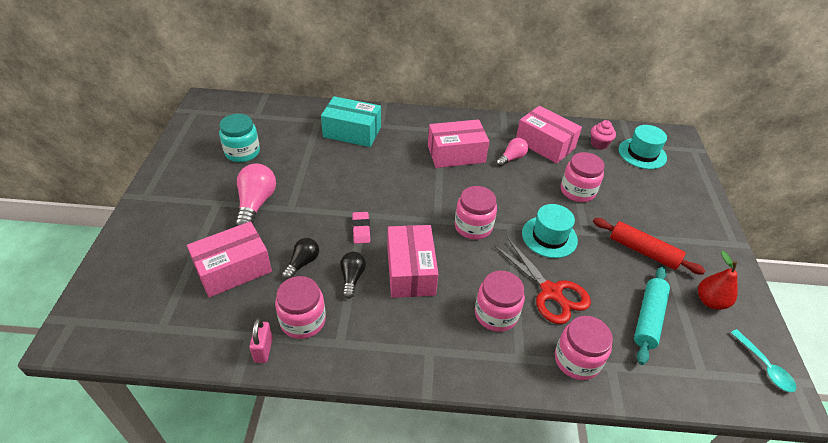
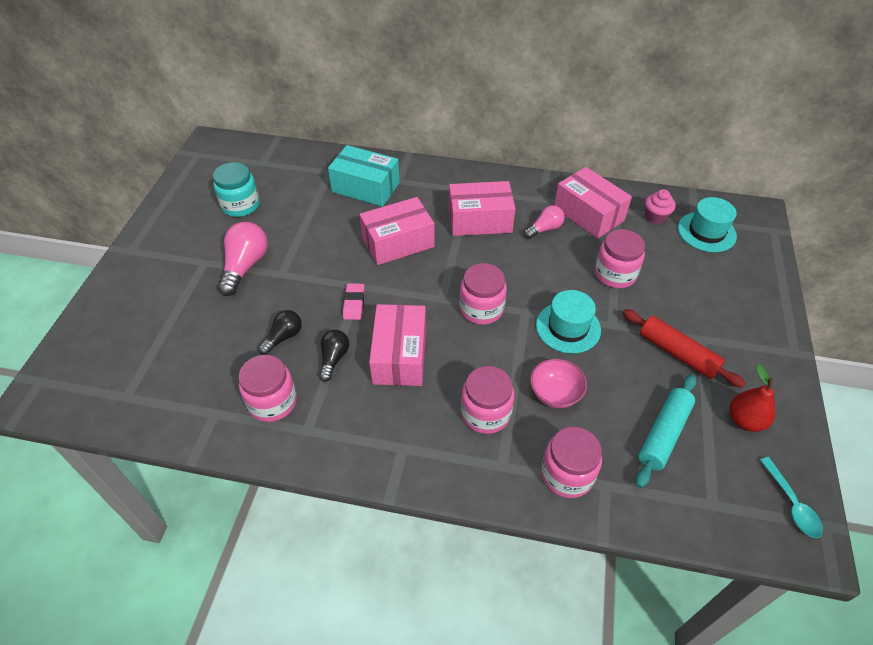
camera: 10 degrees right, 5 degrees up
(233, 269) = (209, 338): pink box -> pink box (398, 242)
(263, 350) = (226, 430): pink padlock -> none
(551, 292) = (555, 393): red scissors -> pink bowl

